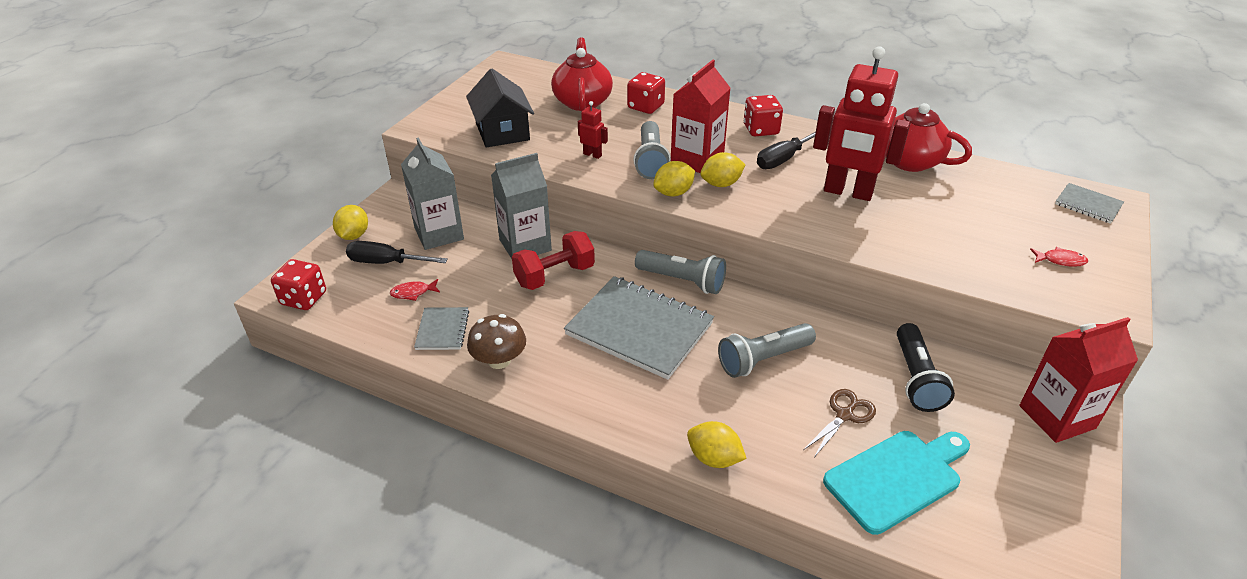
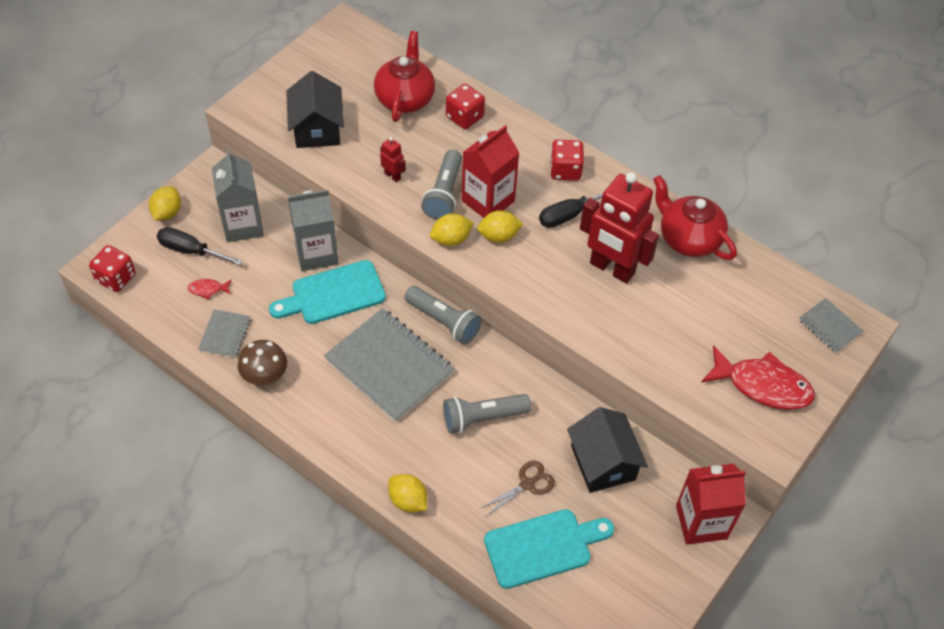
camera: 10 degrees right, 15 degrees up
(554, 276) = (333, 294): red dumbbell -> turquoise cutting board
(916, 379) = (603, 463): black flashlight -> black house
(1060, 260) = (762, 385): red fish -> red fish, size x2.32

